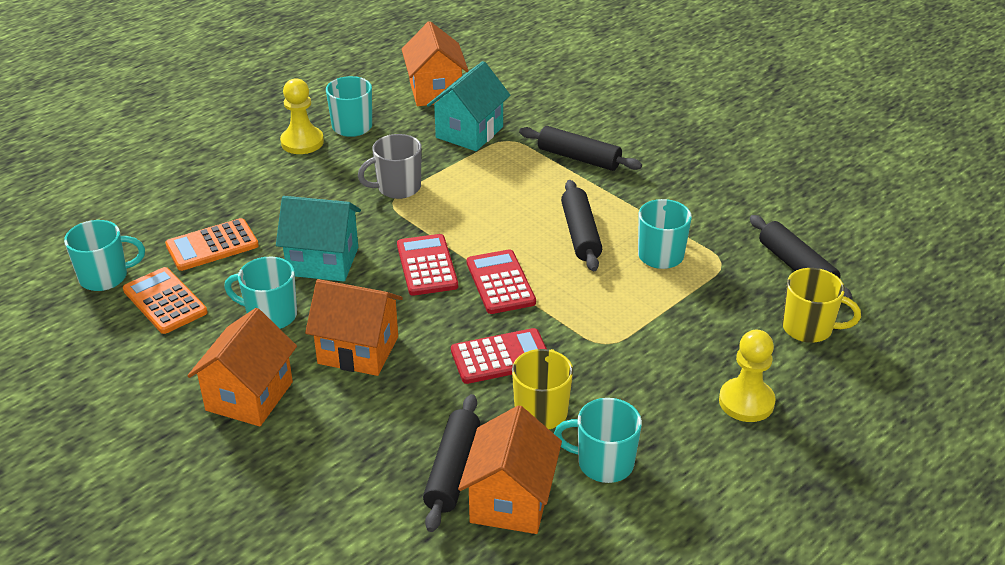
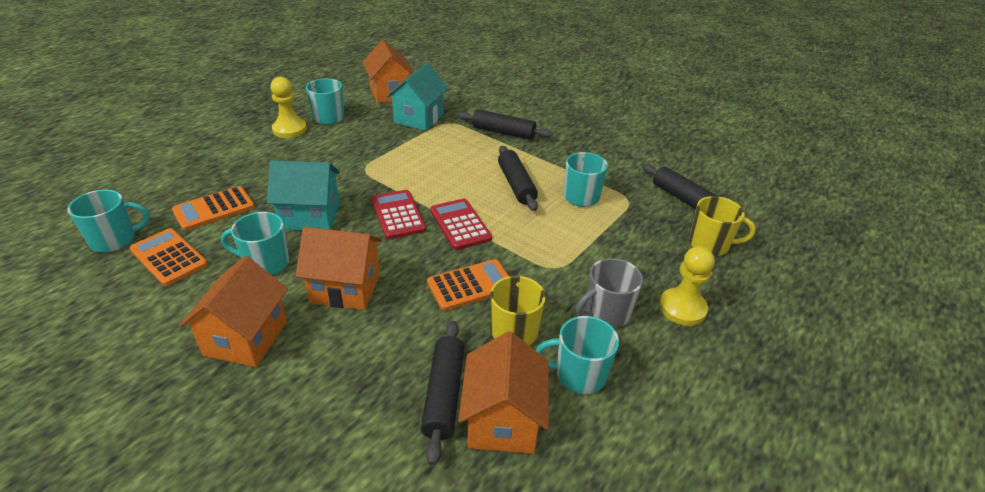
camera: 10 degrees left, 0 degrees up
(397, 188) = (368, 158): grey mug -> grey mug (606, 313)
(500, 357) = (470, 285): red calculator -> orange calculator

